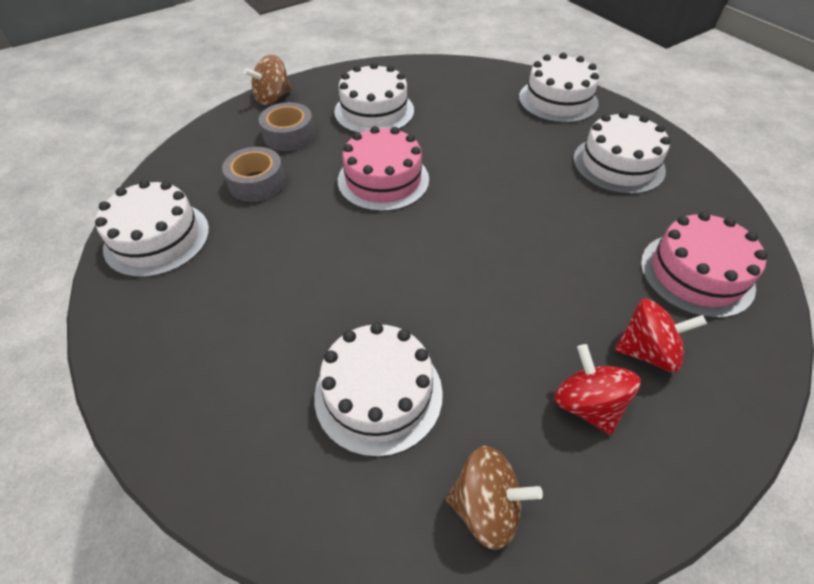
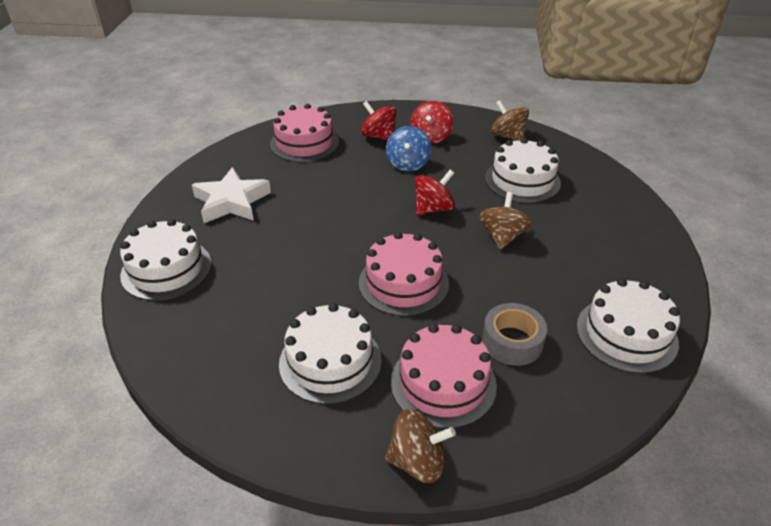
camera: 140 degrees left, 10 degrees down
(289, 135) = (443, 383): grey tape -> pink cake
(336, 278) = (502, 236): none -> brown spinning top
(440, 270) = (433, 208): none -> red spinning top
(545, 322) = (408, 164): none -> blue spinning top
(618, 164) = (231, 202): white cake -> white star

